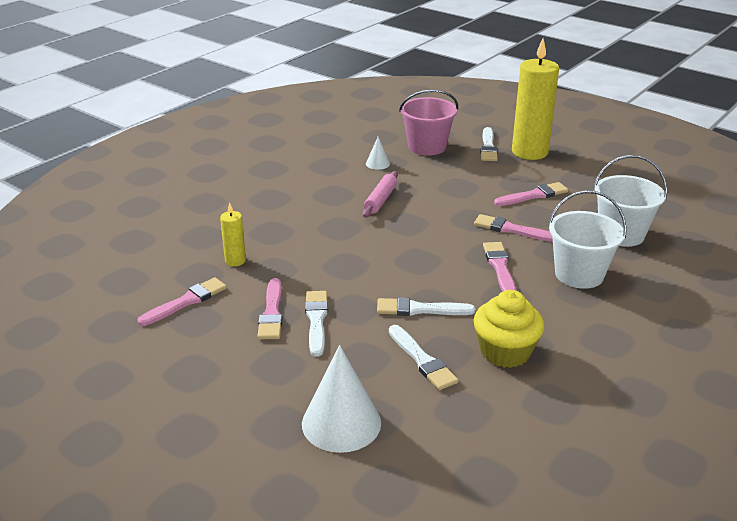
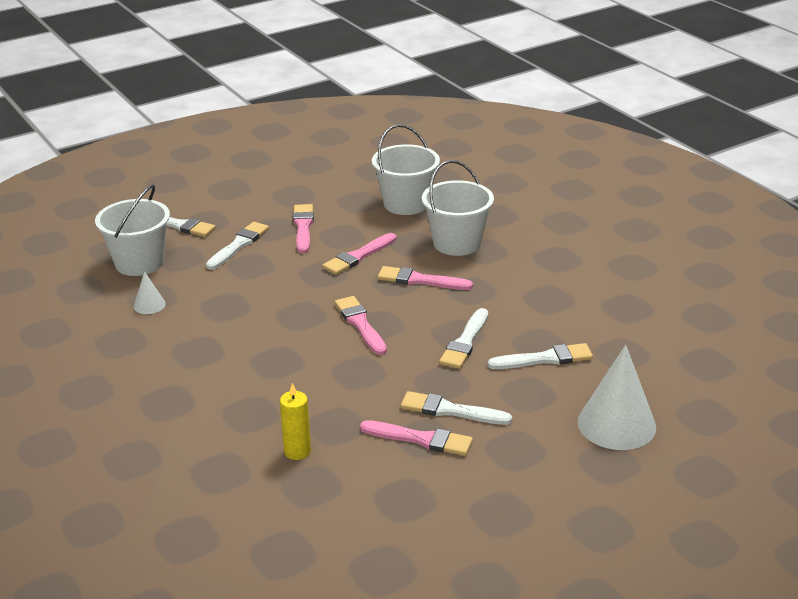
camera: 70 degrees left, 0 degrees up
(186, 301) = (363, 502): pink brush -> pink brush (360, 324)
(380, 200) = (237, 321): pink rolling pin -> none
(427, 147) = (139, 263): pink bucket -> white bucket
(482, 176) = (239, 245): none -> white brush
(505, 352) = (552, 311): yellow cupcake -> none
(529, 152) = (212, 205): yellow candle -> none

